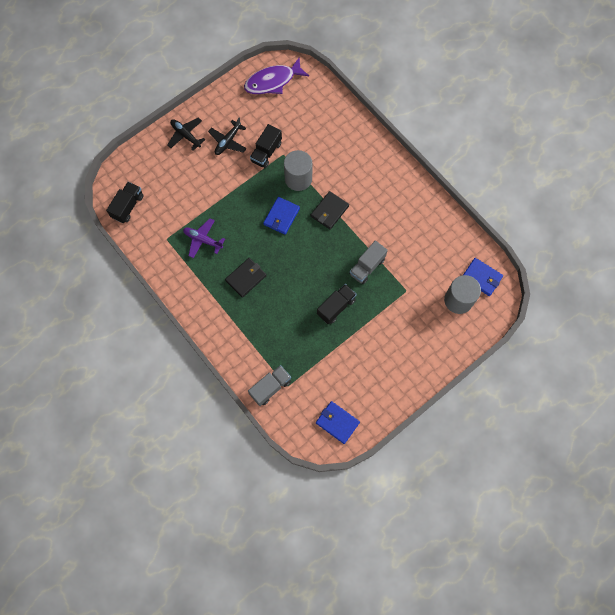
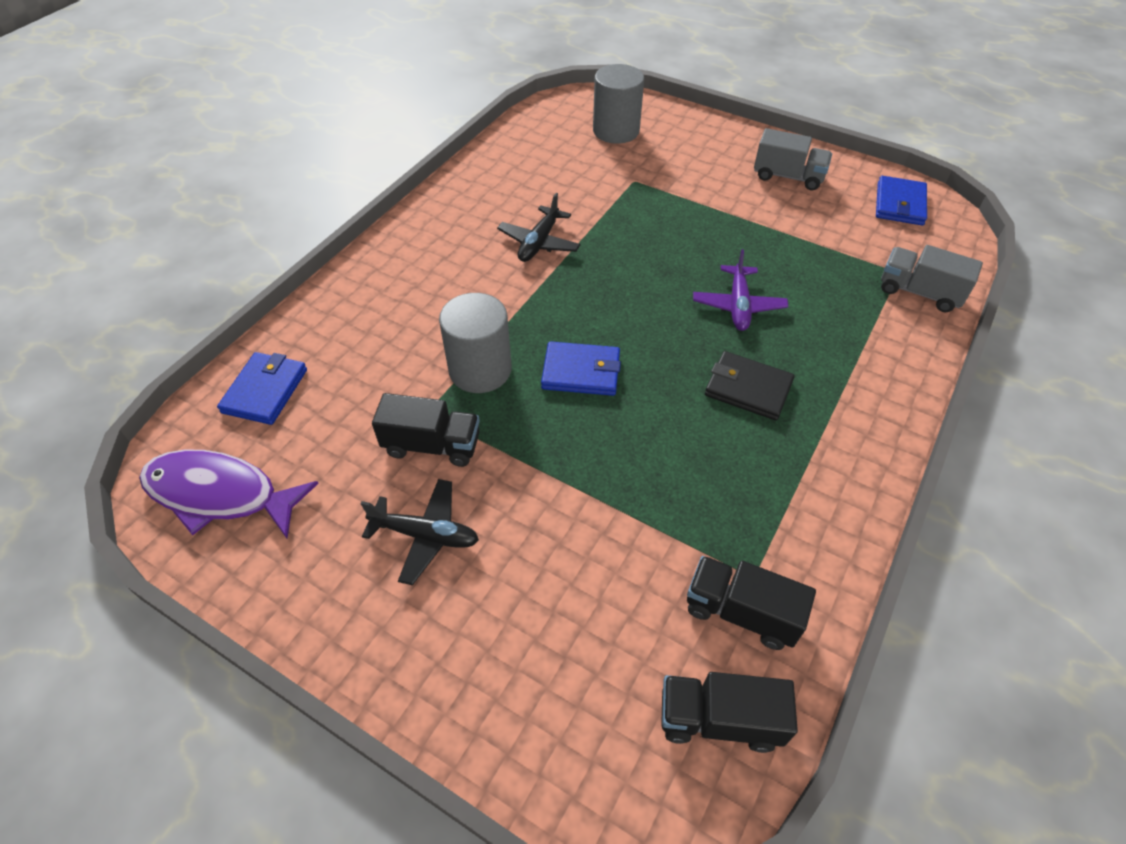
camera: 110 degrees left, 20 degrees down
(186, 135) = (436, 648): black plane -> black plane (539, 242)
(203, 240) = (711, 495): purple plane -> purple plane (738, 305)
(273, 81) = (220, 494): purple fish -> purple fish turned 150 degrees clockwise
(329, 211) = (534, 303): black wallet -> none
(336, 307) = (716, 250): black truck -> black truck (741, 612)
(367, 267) = (619, 231): grey truck -> grey truck (788, 176)
(481, 277) = (566, 117): blue wallet -> blue wallet (265, 391)

